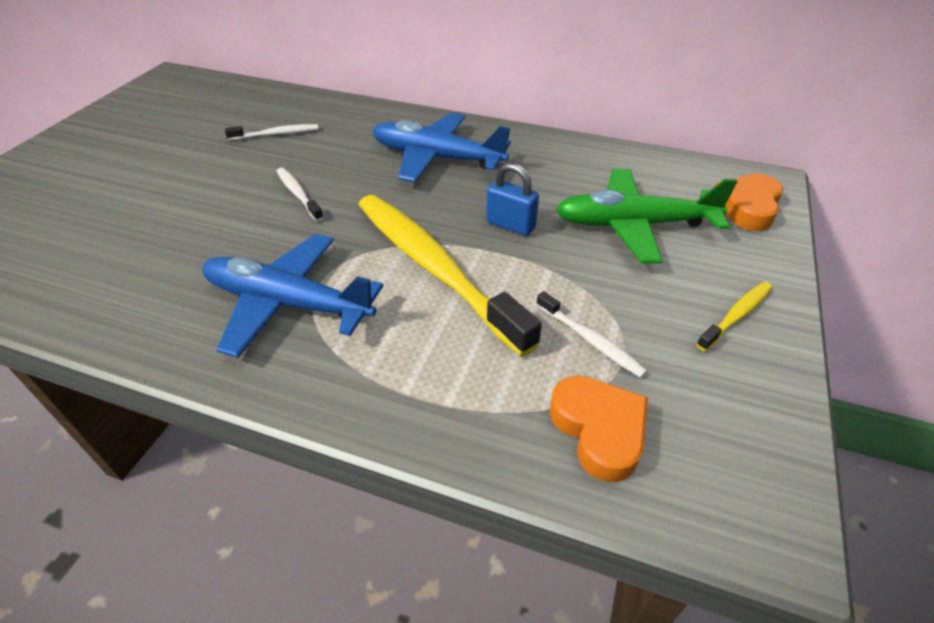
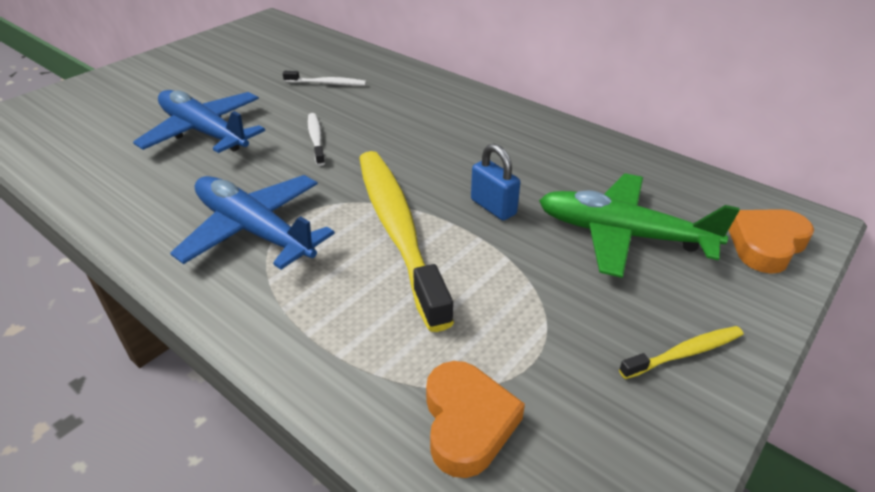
camera: 20 degrees right, 5 degrees down
(437, 158) = (458, 130): blue plane -> blue plane (204, 132)
(590, 340) = (509, 335): white toothbrush -> none

